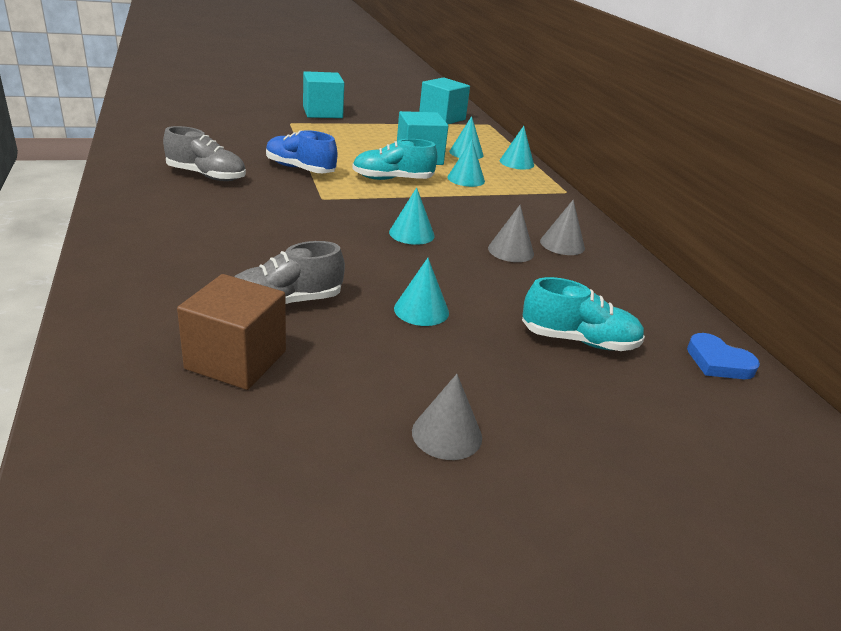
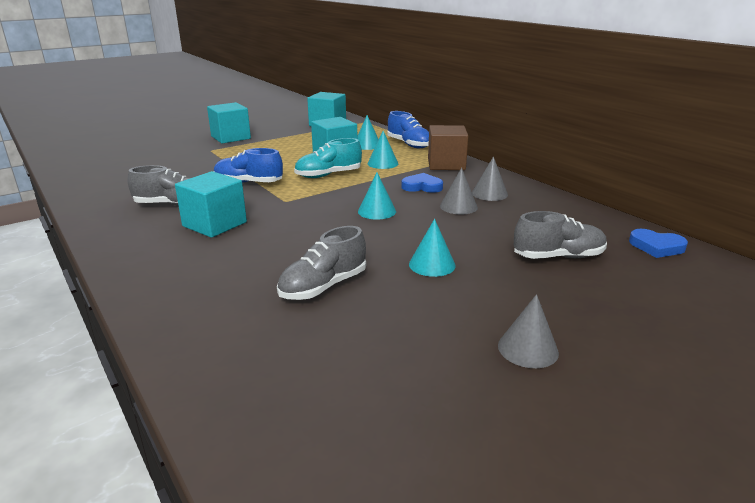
camera: 15 degrees left, 5 degrees down
(230, 207) = (214, 224): none -> turquoise cube
(236, 360) = (322, 341): brown cube -> brown cube (446, 164)
(488, 217) = (422, 186): none -> blue heart
(516, 163) = (409, 144): turquoise cone -> blue shoe
(579, 341) = (558, 257): turquoise shoe -> grey shoe

